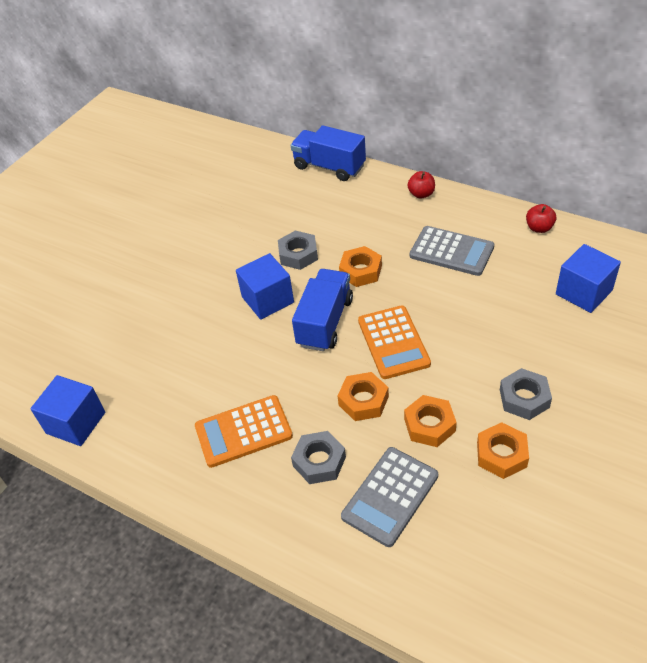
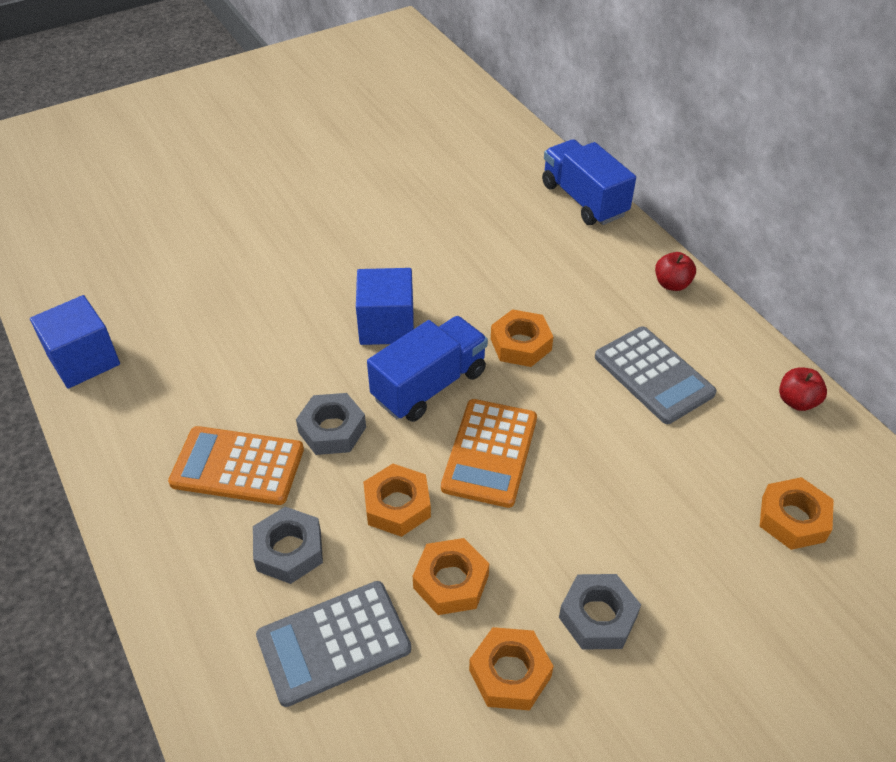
camera: 25 degrees right, 0 degrees up
(298, 254) = (463, 289): grey nut -> grey nut (332, 430)
(584, 292) = (793, 519): blue cube -> orange nut

